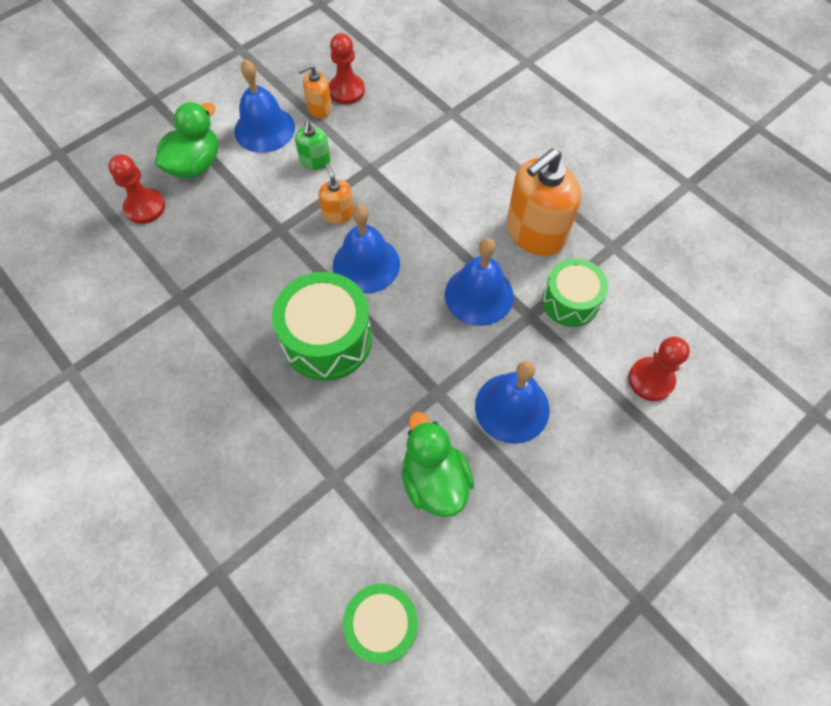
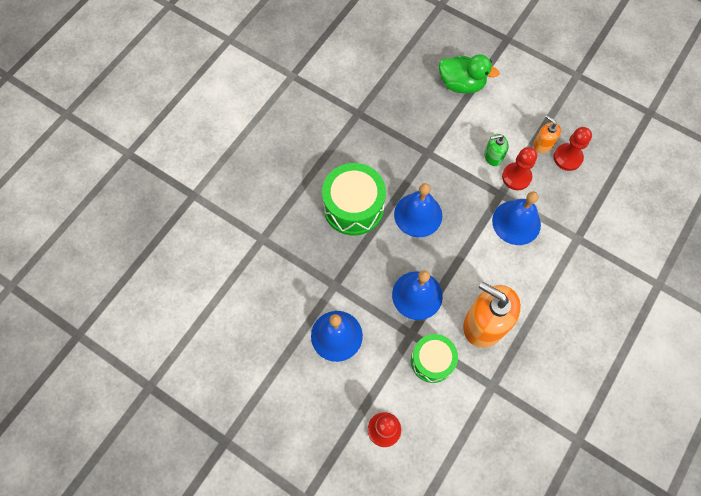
camera: 75 degrees right, 5 degrees up
(145, 207) = (417, 68): red pawn -> red pawn (516, 177)
(264, 129) = (509, 115): blue bell -> blue bell (516, 222)
(338, 214) = (453, 185): orange soap dispenser -> none
(382, 625) = (182, 290): green drum -> none
(434, 480) = (274, 298): green duck -> none

